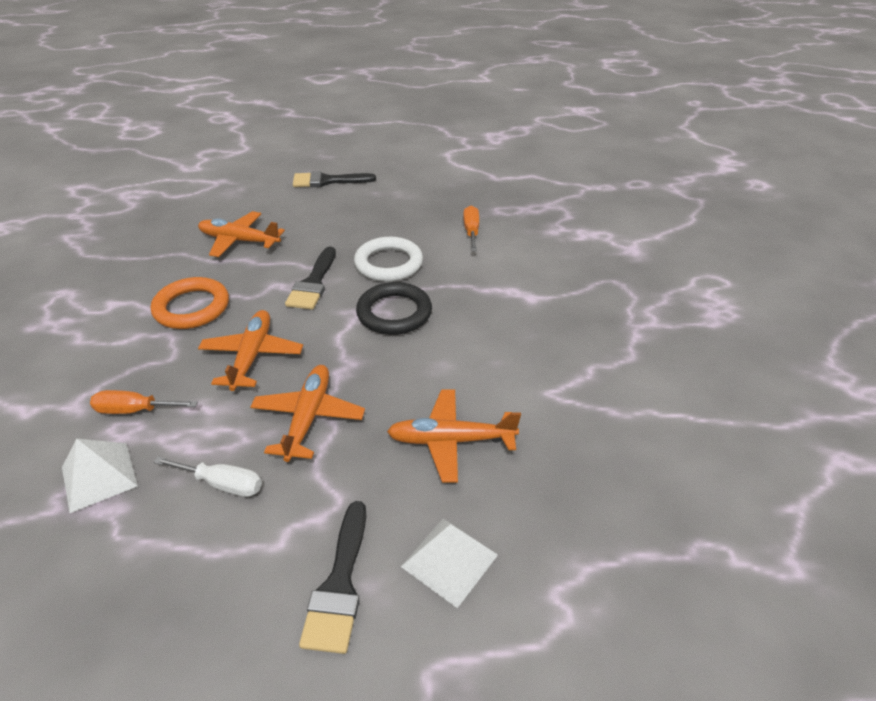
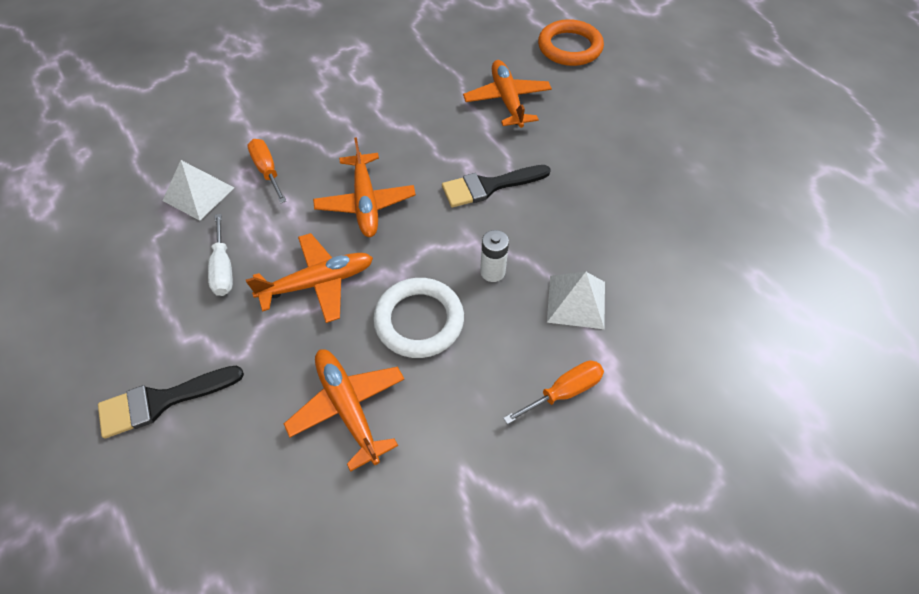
camera: 60 degrees right, 15 degrees up
(192, 307) = (397, 128): orange ring -> orange ring (569, 47)
(252, 356) = (365, 202): orange plane -> orange plane turned 105 degrees clockwise
(327, 181) = (660, 101): black brush -> none
(388, 263) = (565, 226): white ring -> white ring (419, 320)
(394, 313) = (492, 272): black ring -> white battery
(449, 560) = (213, 472): white pyramid -> white pyramid (576, 301)
(471, 231) = (687, 269): orange screwdriver -> orange screwdriver (564, 392)

